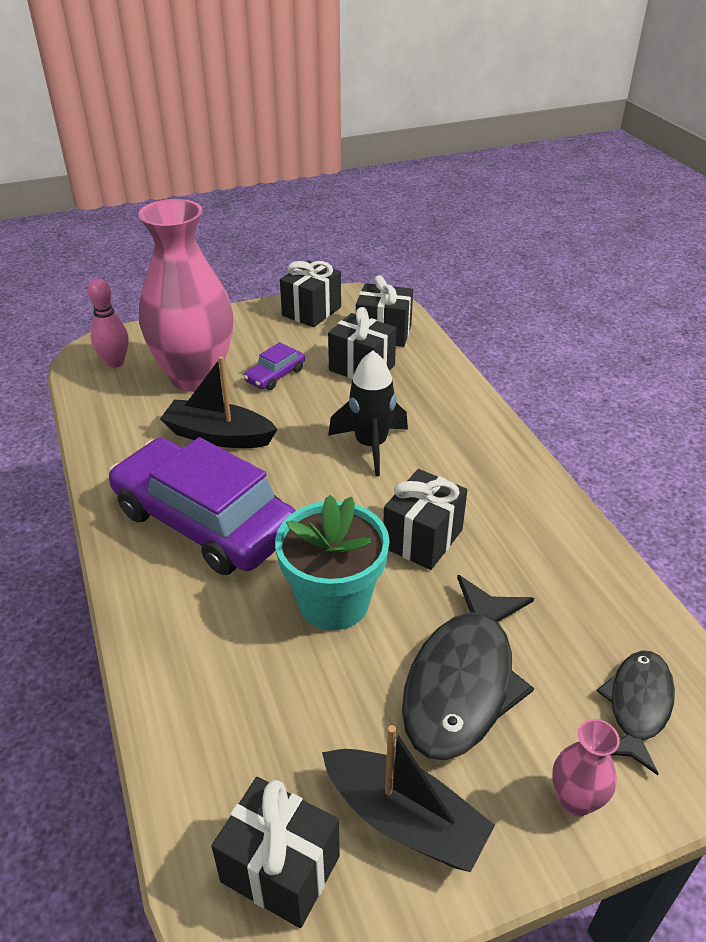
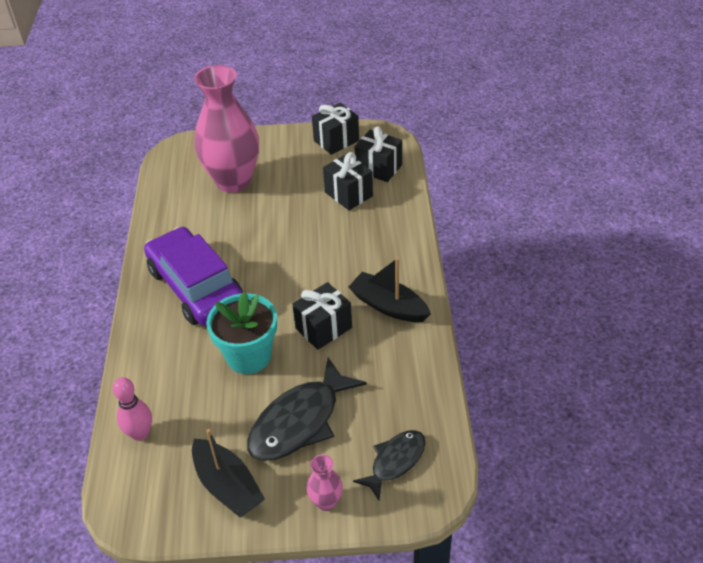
camera: 20 degrees right, 5 degrees up
(115, 362) = (186, 160): pink bowling pin -> pink bowling pin (140, 433)
(219, 436) = (230, 229): black boat -> black boat (388, 306)
(275, 375) = (286, 189): purple car -> none
(280, 869) = (153, 492): black gift -> none
(370, 445) = (324, 255): black rocket -> none

